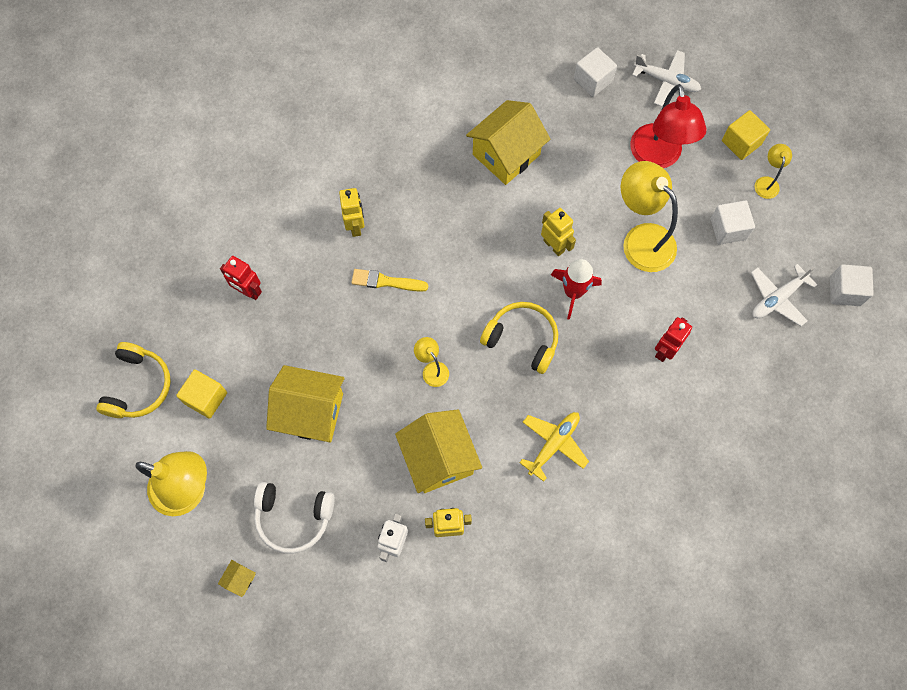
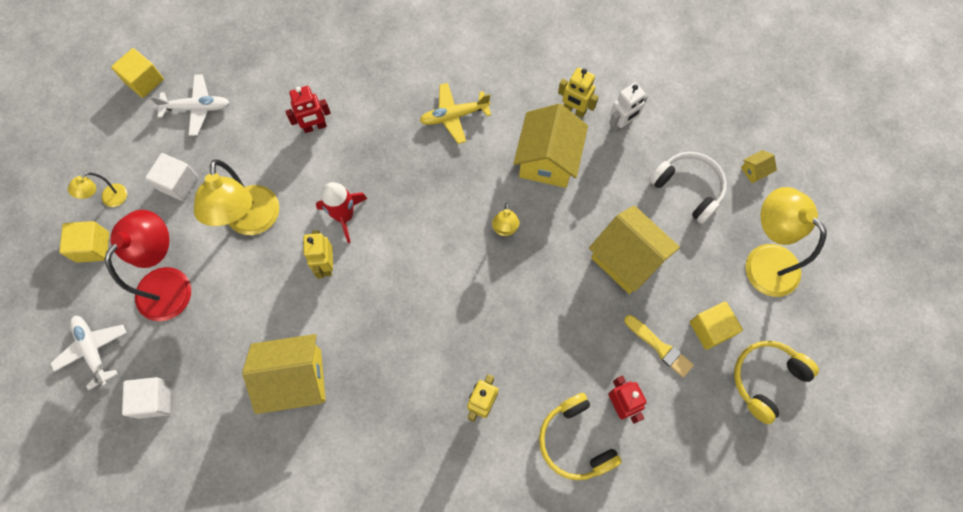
camera: 145 degrees left, 0 degrees up
(386, 281) = (491, 330): yellow brush -> yellow brush (660, 347)
(522, 339) = (415, 206): yellow headphones -> yellow headphones (575, 441)
(845, 291) = (144, 81): white cube -> yellow cube

